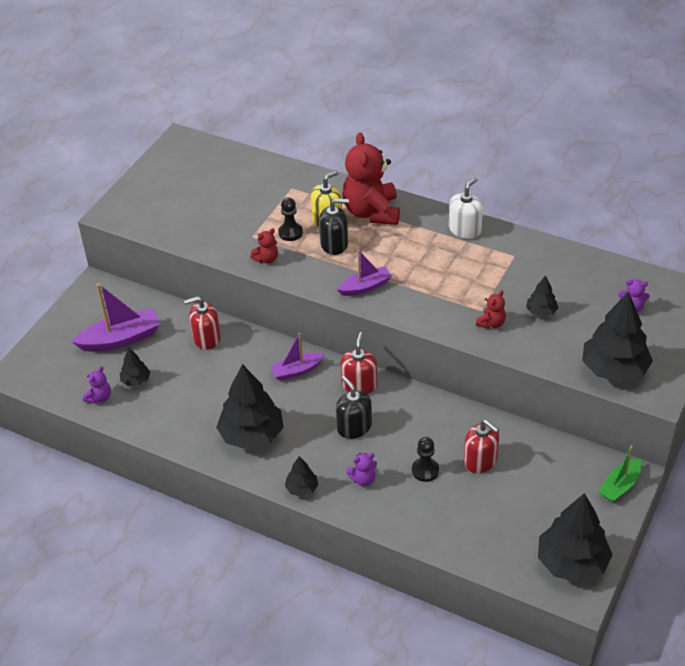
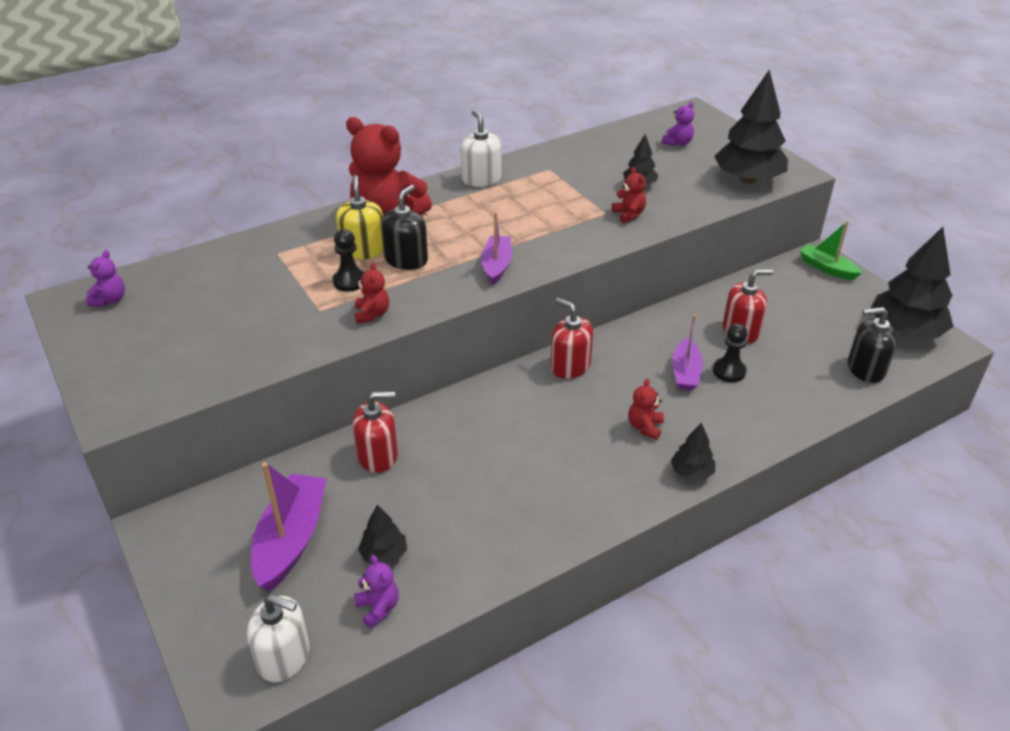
camera: 60 degrees left, 5 degrees down
(48, 379) = (284, 657): none -> white soap dispenser
(206, 338) = (378, 455): red soap dispenser -> red soap dispenser turned 120 degrees counterclockwise
(251, 435) = (575, 481): black tree -> none
(296, 371) = (505, 403): purple boat -> purple boat (685, 372)
(327, 448) = (645, 427): none -> red teddy bear
(354, 427) = (629, 394): black soap dispenser -> black soap dispenser (865, 369)
(363, 479) = (710, 419): purple teddy bear -> purple teddy bear (110, 300)
(620, 486) = (827, 268): green boat -> green boat turned 150 degrees clockwise

